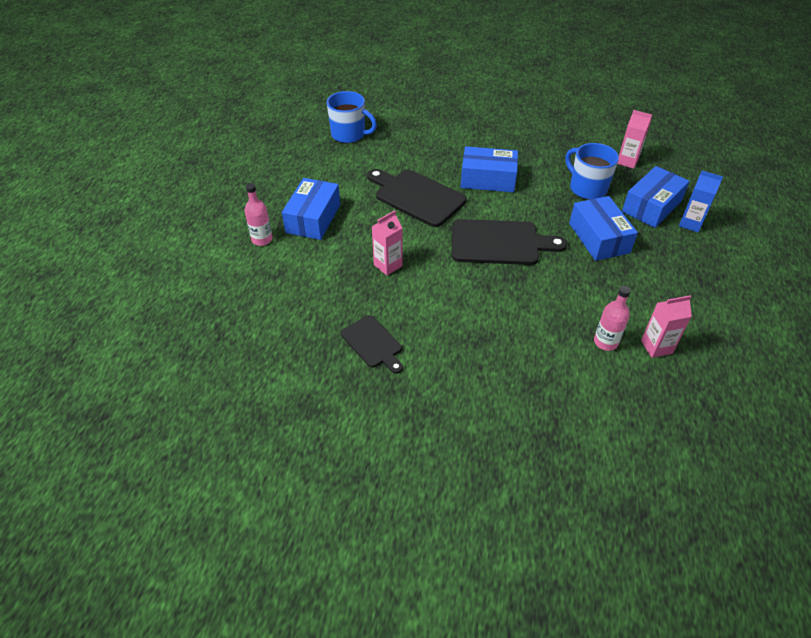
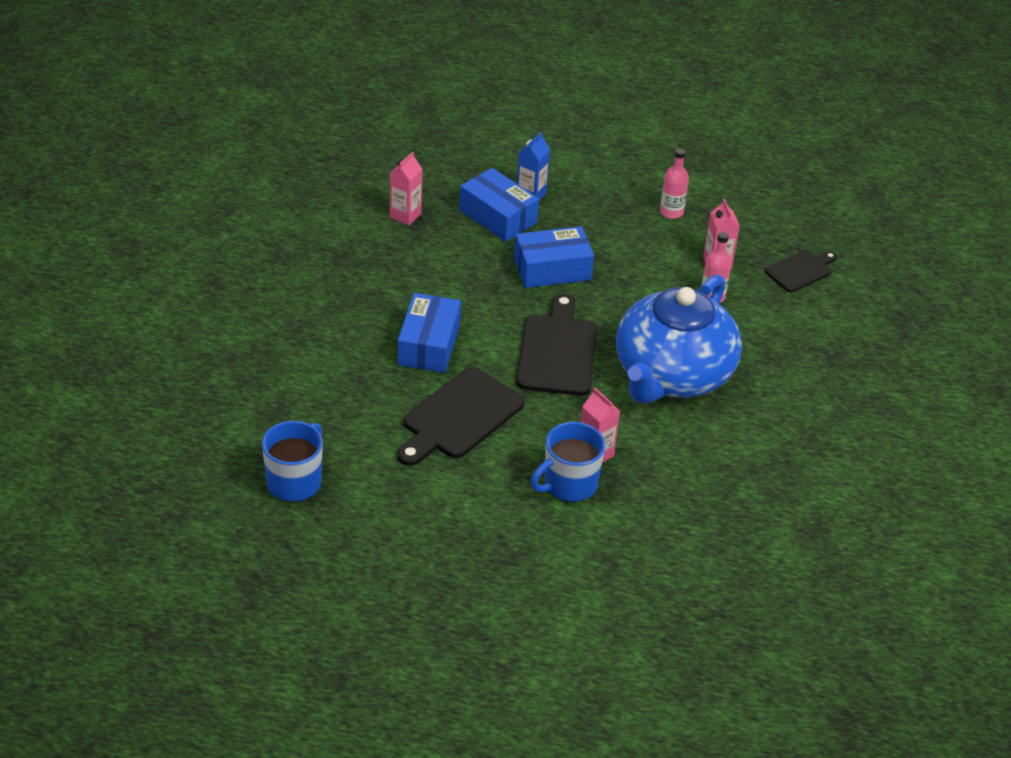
camera: 90 degrees left, 5 degrees down
(262, 239) = (541, 580): pink bottle -> pink bottle (671, 212)
(313, 218) = (499, 525): blue box -> none
(373, 343) = (723, 474): black cutting board -> black cutting board (800, 271)
(489, 311) = (672, 375): none -> blue teapot
(587, 188) = (457, 260): blue mug -> blue mug (569, 484)

